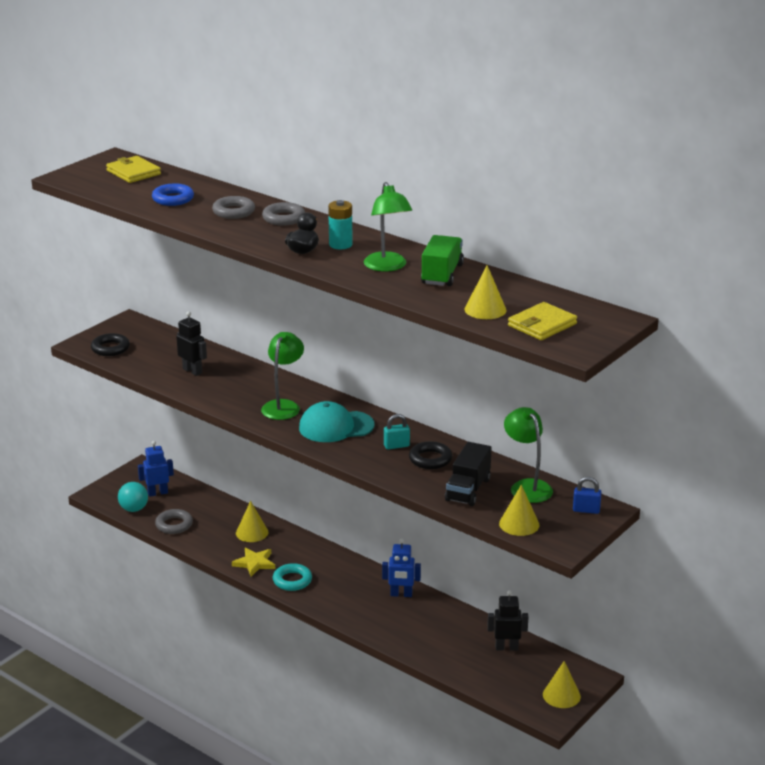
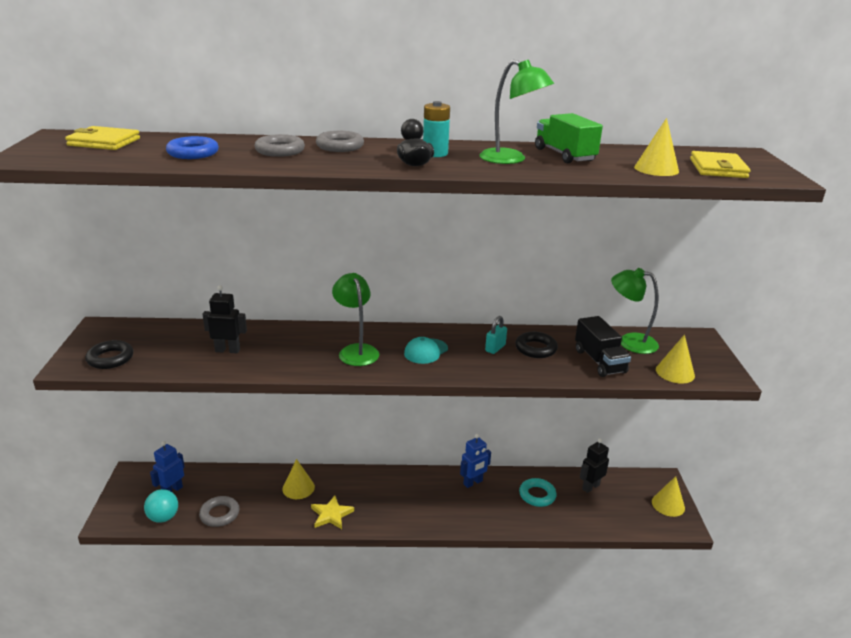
camera: 40 degrees left, 0 degrees up
(292, 580) = (380, 514): turquoise ring -> turquoise ring (537, 495)
(336, 427) = (426, 351): turquoise cap -> turquoise cap, size x0.64
(586, 510) = (691, 342): blue padlock -> none

